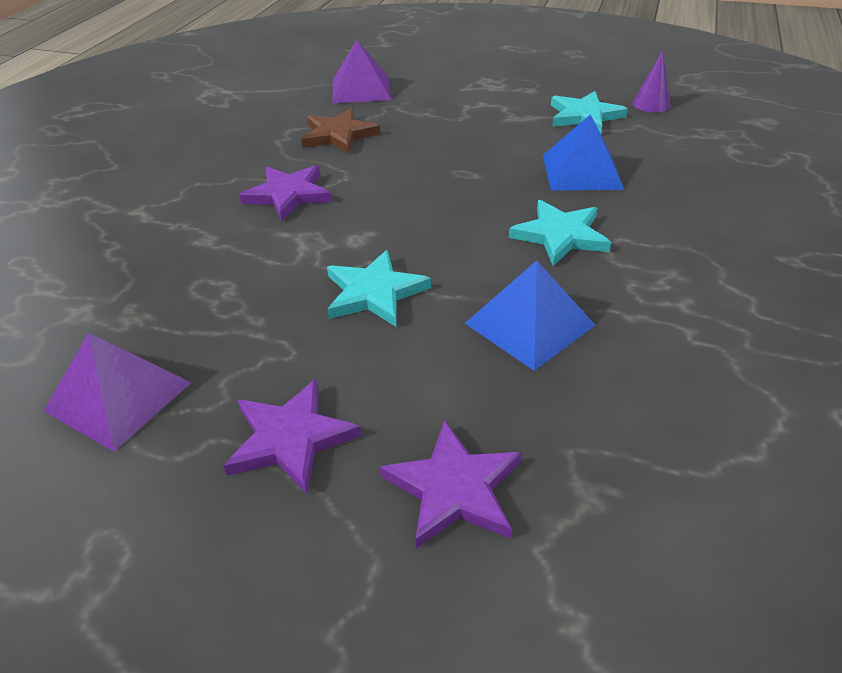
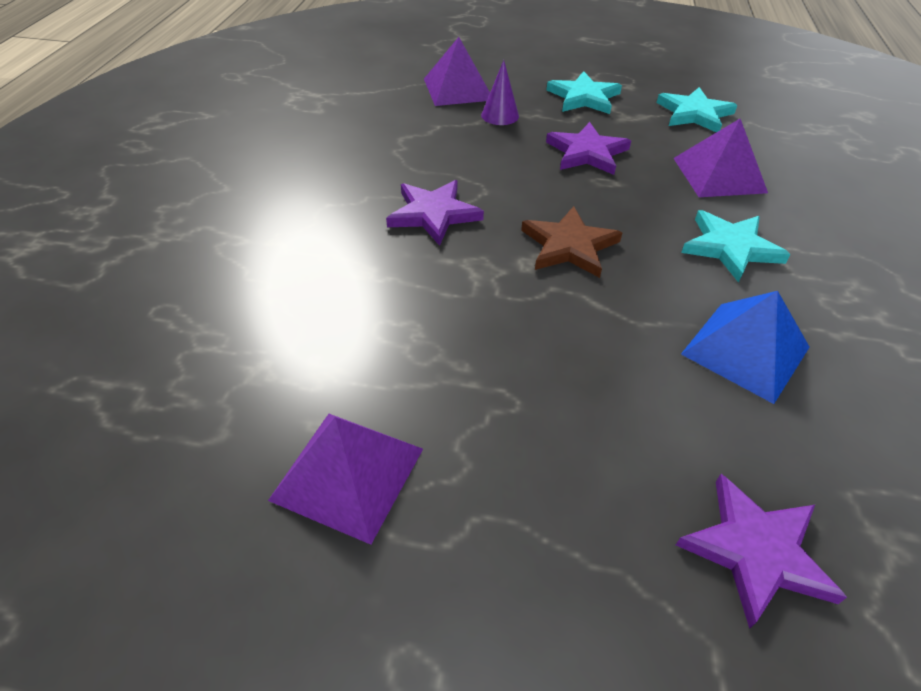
camera: 10 degrees left, 5 degrees up
(290, 438) = (560, 508): purple star -> purple star (587, 153)
(338, 135) = (457, 142): brown star -> brown star (569, 246)
(374, 292) = (573, 324): turquoise star -> turquoise star (584, 97)
(581, 171) = (719, 175): blue pyramid -> purple pyramid
(651, 104) = (751, 99): purple cone -> purple cone (500, 115)

